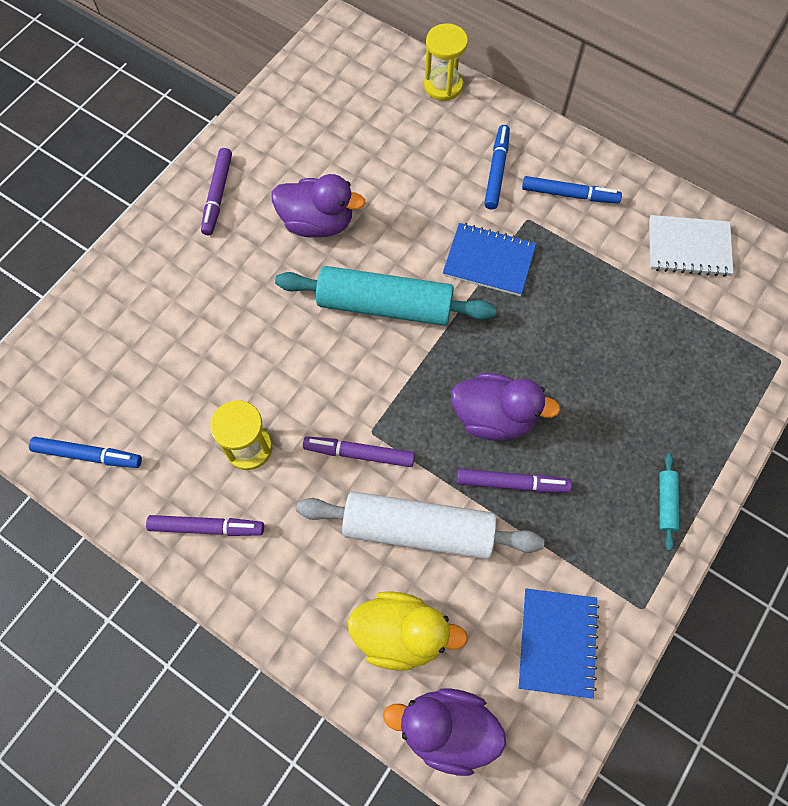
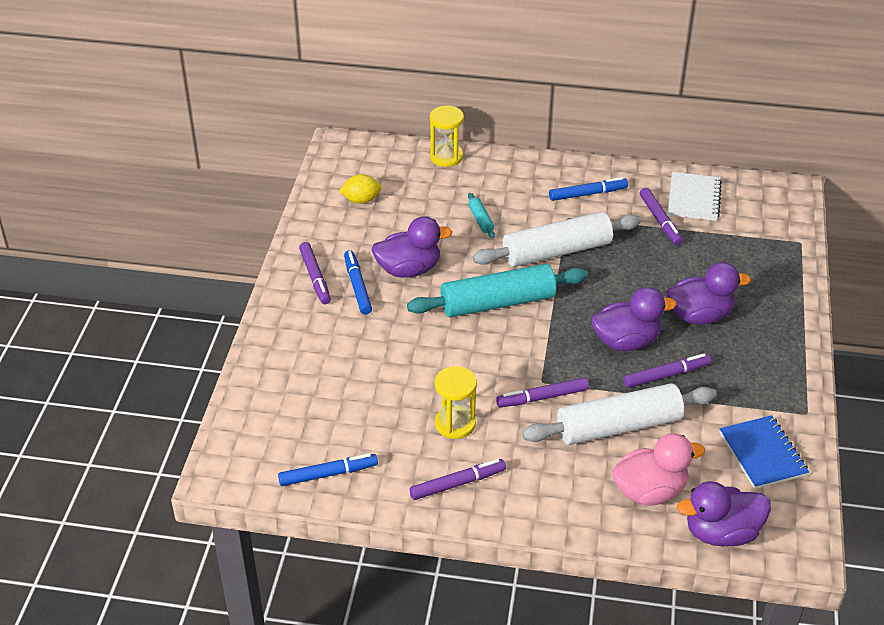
camera: 25 degrees left, 25 degrees down
(321, 111) = (361, 200): none -> yellow lemon
(401, 634) = (650, 491): yellow duck -> pink duck
(489, 261) = (557, 251): blue notebook -> white rolling pin
(496, 171) = (524, 196): blue marker -> blue marker (357, 286)
(598, 416) = (699, 315): none -> purple duck
(630, 264) = (660, 221): none -> purple marker
(666, 503) = (780, 348): turquoise rolling pin -> turquoise rolling pin (481, 220)
(688, 247) = (693, 198): white notebook -> white notebook turned 60 degrees counterclockwise

